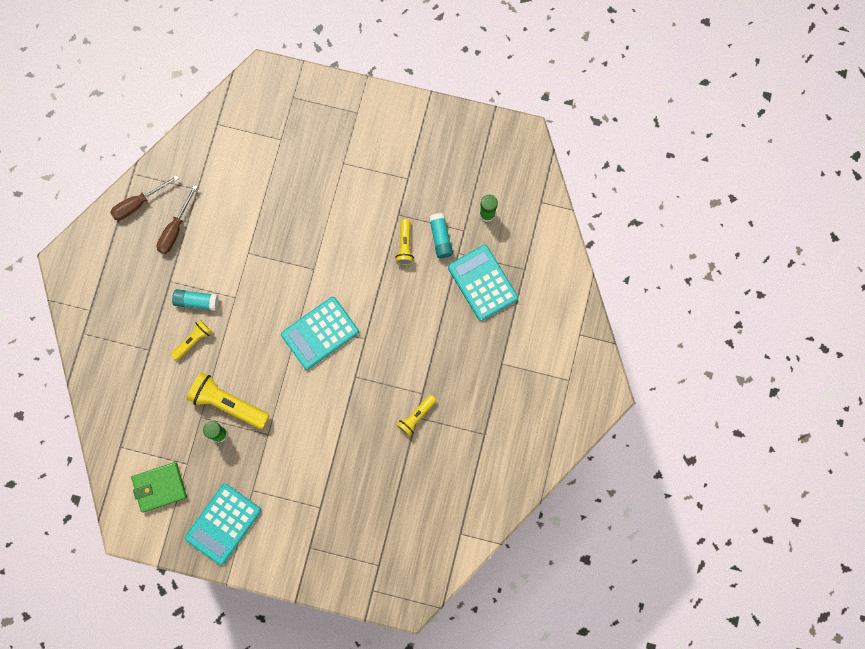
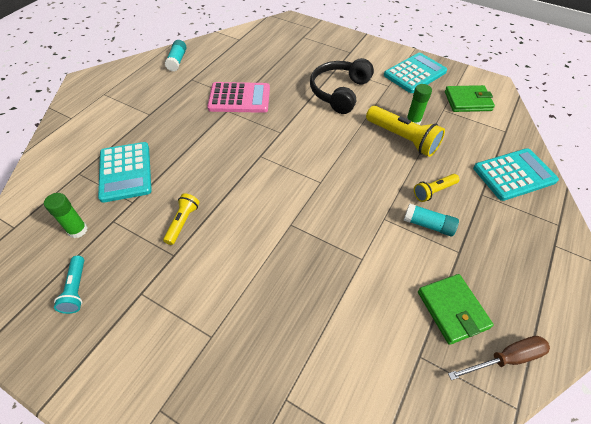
camera: 165 degrees left, 25 degrees down
(175, 229) = (452, 310): brown screwdriver -> green wallet
(307, 461) = (339, 92): none -> black headphones
(320, 333) = (302, 169): turquoise calculator -> turquoise calculator (514, 174)
(416, 417) = (239, 98): yellow flashlight -> pink calculator
(440, 238) = (141, 220): turquoise glue stick -> turquoise glue stick (177, 61)
(456, 168) = (76, 289): none -> turquoise flashlight

